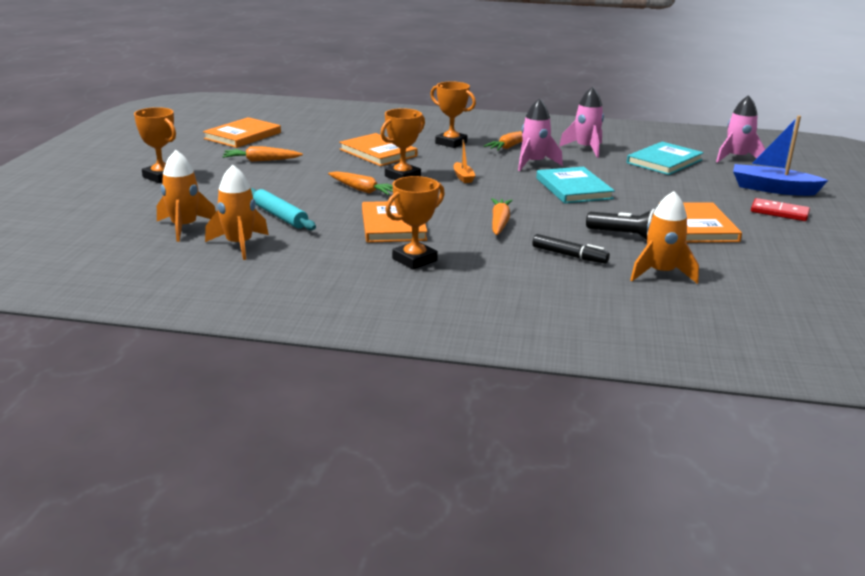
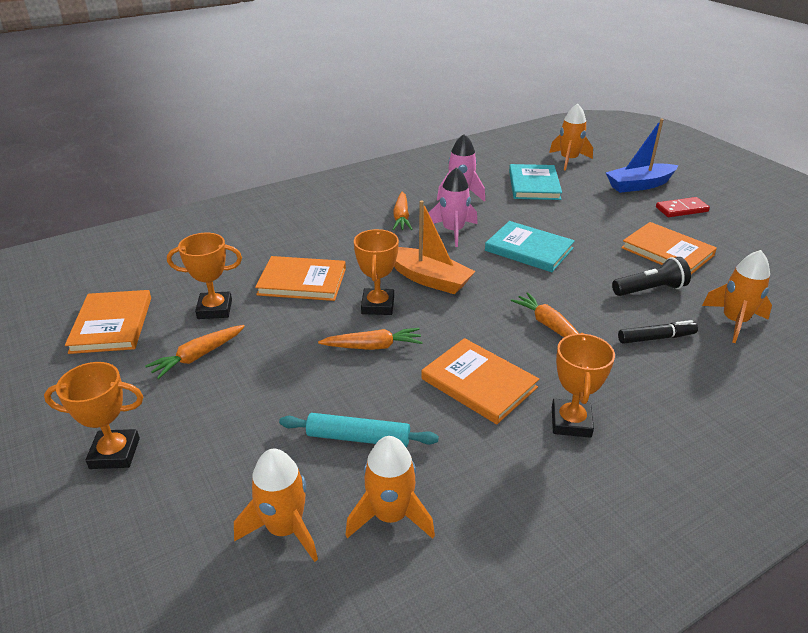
camera: 40 degrees left, 10 degrees up
(451, 143) = (346, 235): orange trophy -> orange trophy (215, 309)
(463, 177) = (429, 279): orange boat -> orange boat, size x2.00
(736, 158) = (568, 160): pink rocket -> orange rocket

